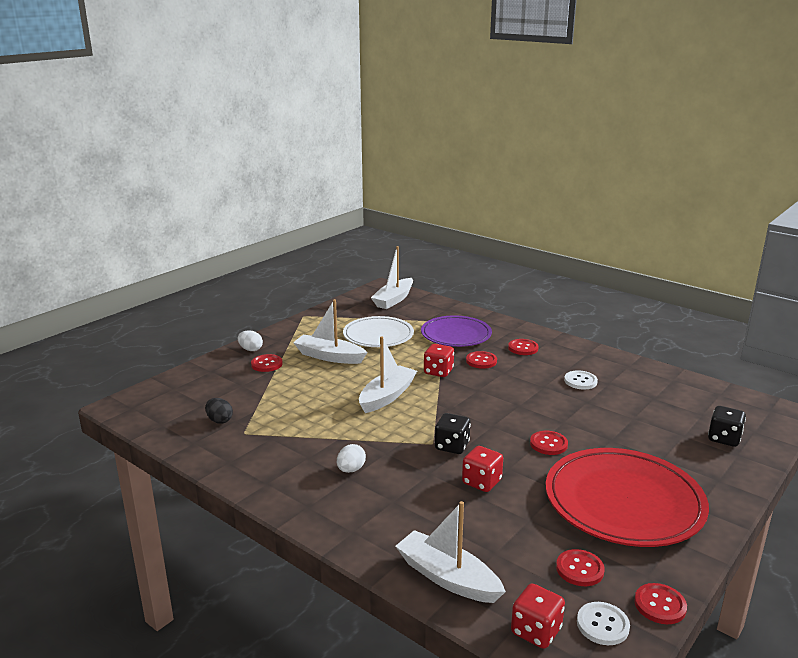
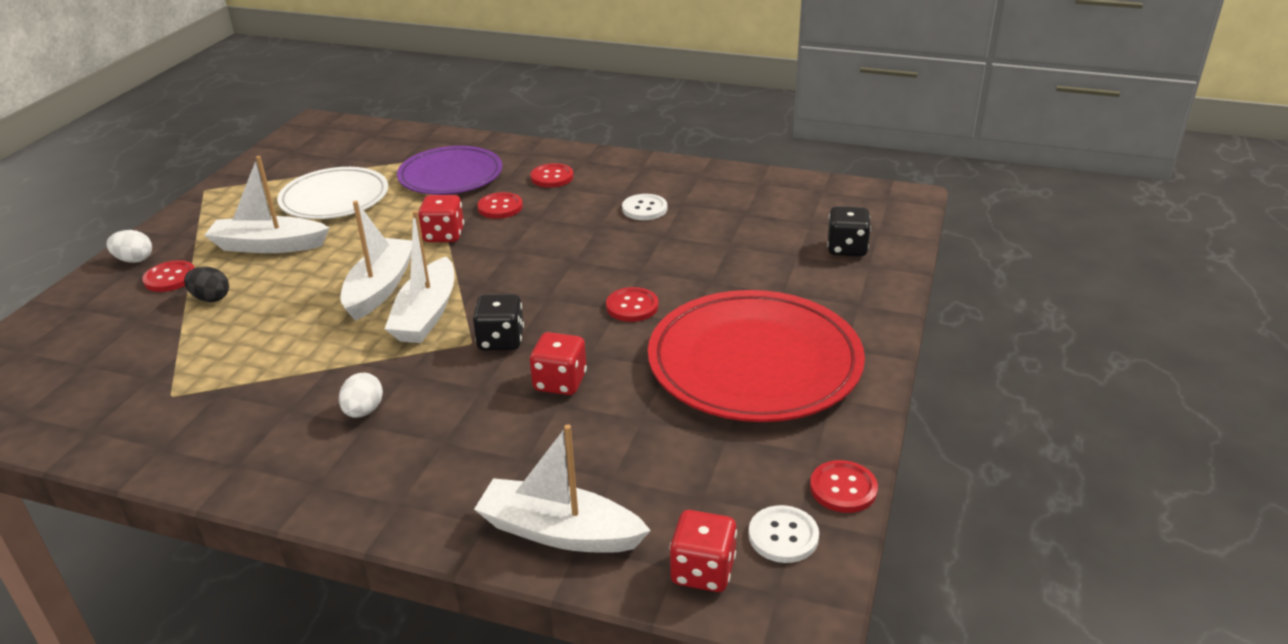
camera: 20 degrees left, 10 degrees up
(219, 420) = (122, 385): black egg -> black egg (211, 298)
(393, 300) = (339, 139): white boat -> white boat (426, 314)
(579, 569) = (730, 469): red button -> none

